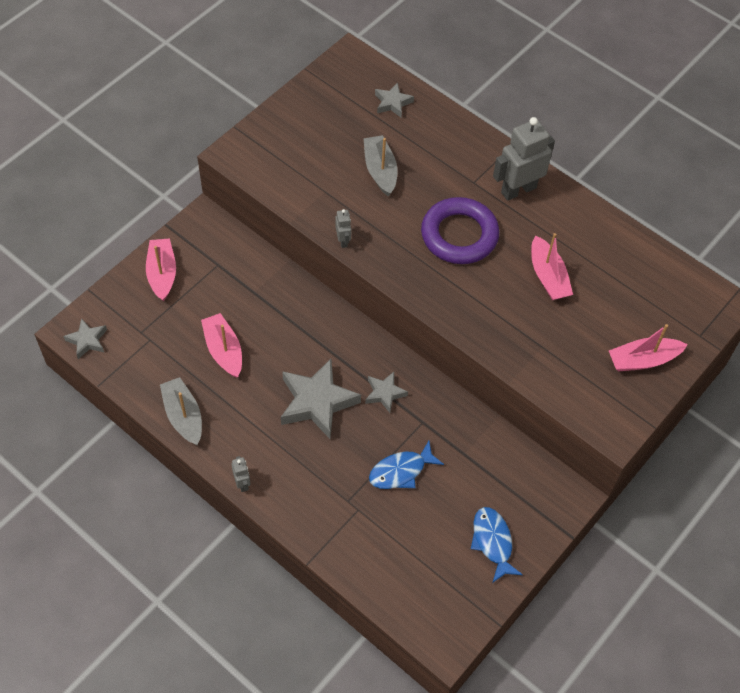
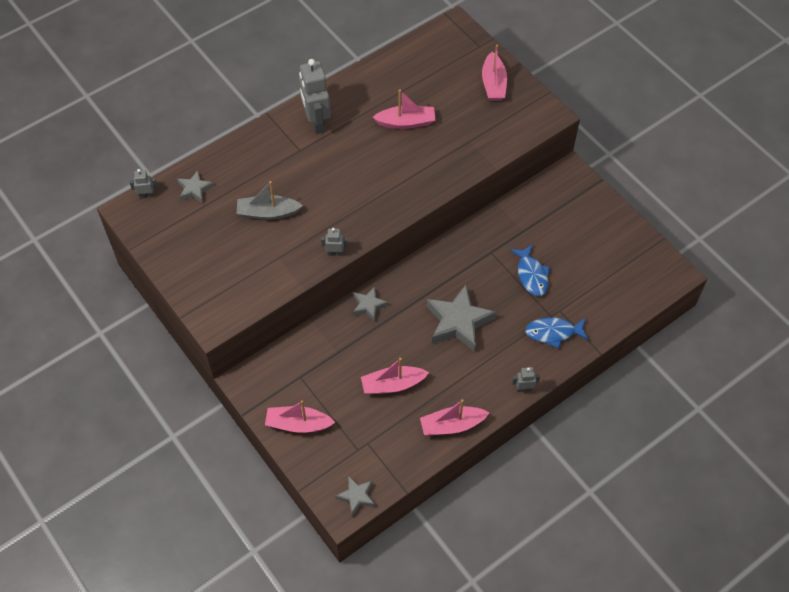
camera: 75 degrees left, 0 degrees up
(183, 416) = (452, 425): grey boat -> pink boat
(373, 66) = (147, 195): none -> grey robot
(384, 393) = (460, 273): grey star -> grey star (369, 305)
(459, 235) = (351, 171): purple ring -> none
(492, 542) = (599, 228): blue fish -> blue fish (553, 333)

